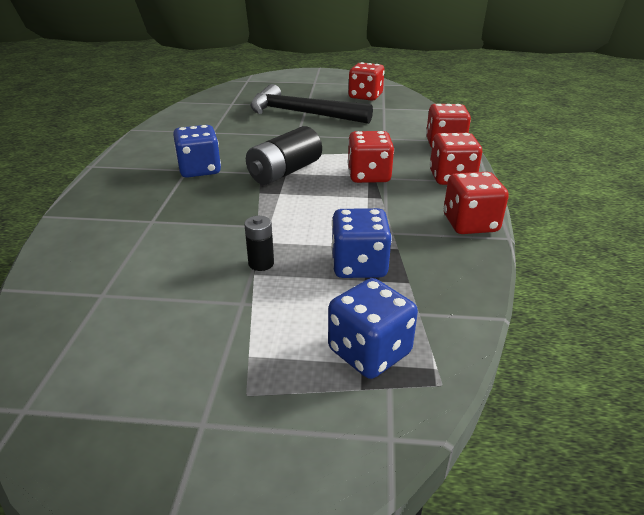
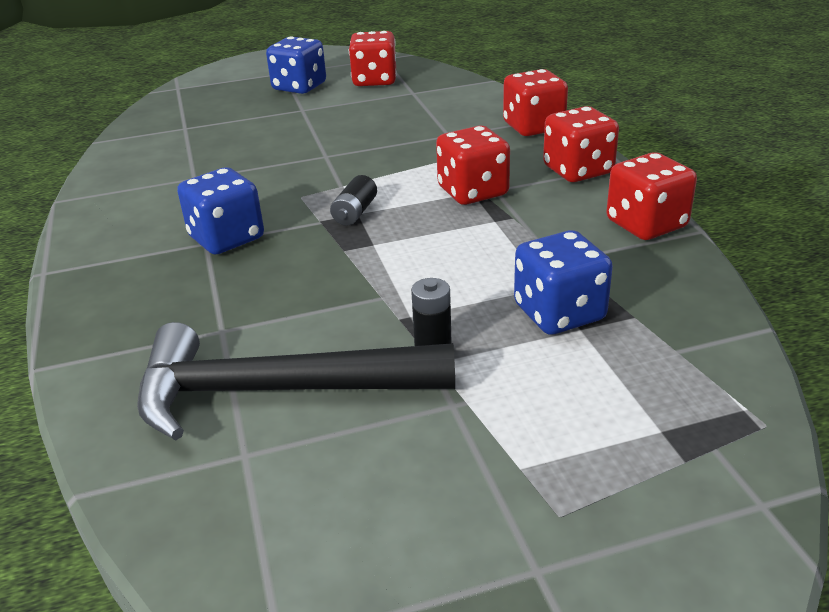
camera: 20 degrees left, 0 degrees up
(285, 172) = (355, 213): black battery -> black battery, size x0.52
(302, 113) = (306, 123): black hammer -> black hammer (276, 391)
(369, 352) = (659, 414): blue dice -> blue dice (299, 87)

